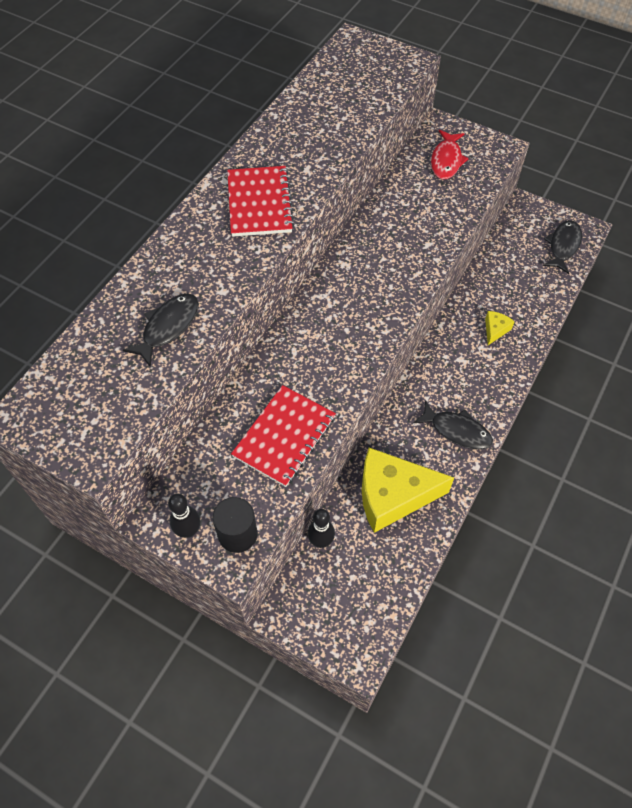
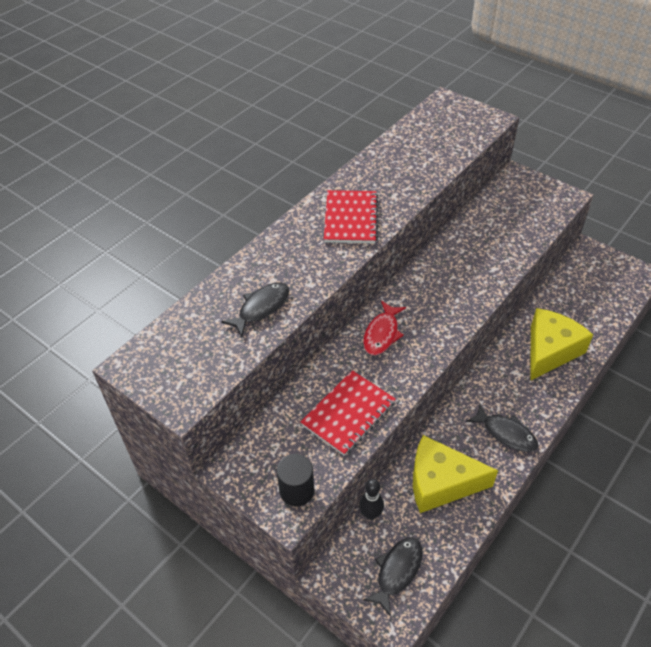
camera: 10 degrees right, 10 degrees down
(188, 530) = (255, 482): black bowling pin -> none
(446, 160) = (517, 203): red fish -> red fish (382, 334)
(495, 330) = (550, 350): yellow cheese -> yellow cheese, size x2.35
(563, 246) = (619, 286): black fish -> black fish (397, 571)

